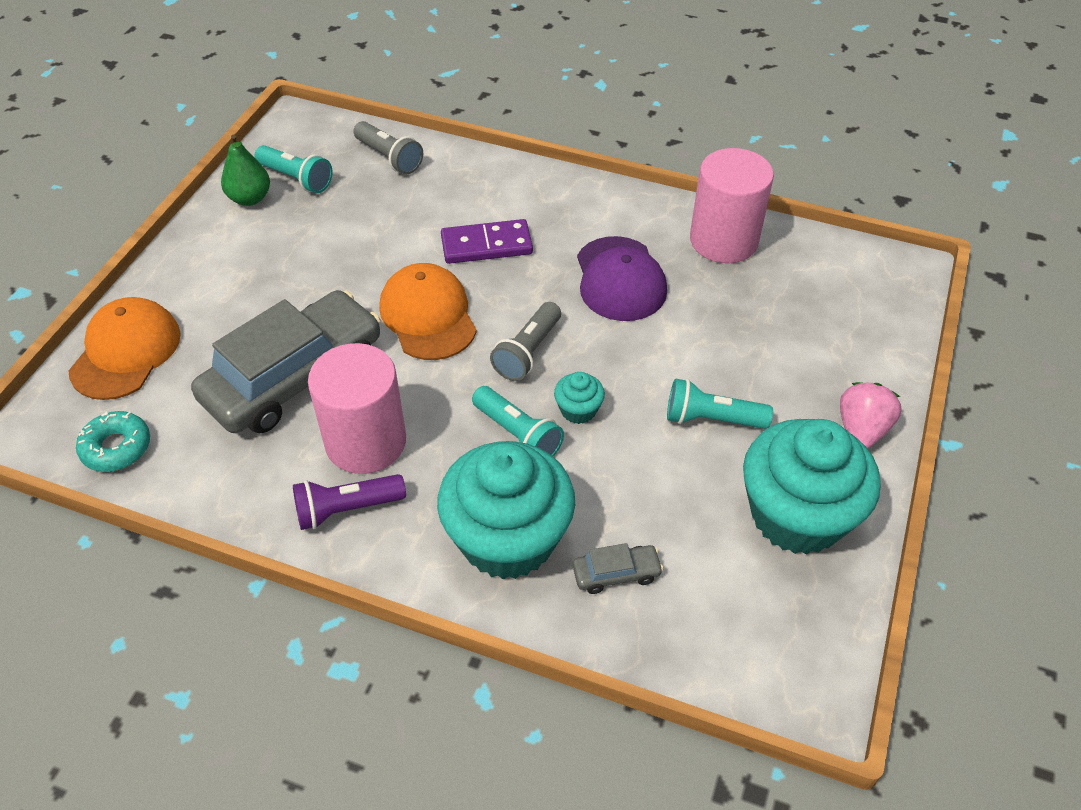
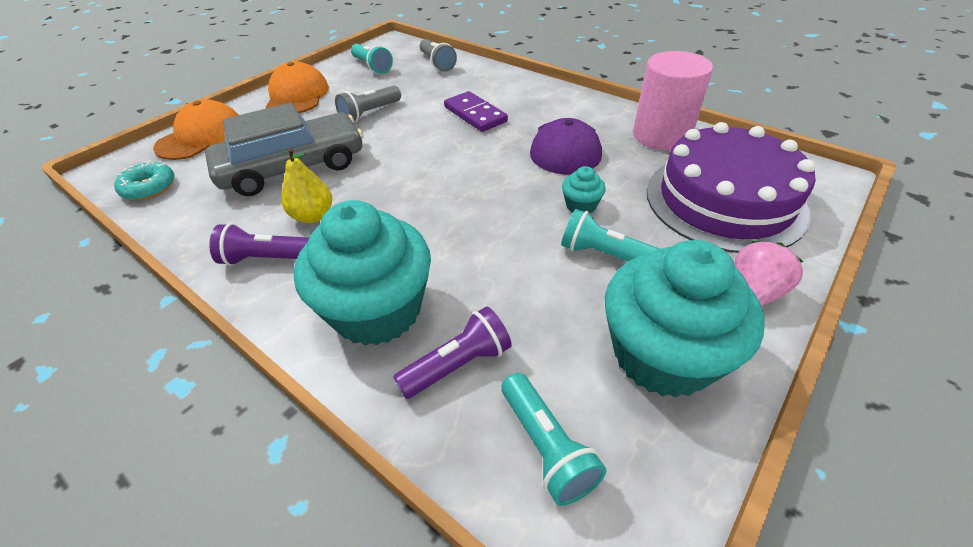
camera: 20 degrees right, 5 degrees down
(250, 198) = (337, 72): green pear -> none
(366, 442) = (313, 216): pink cylinder -> yellow pear
(428, 316) = (409, 147): orange cap -> orange cap (297, 96)
(486, 245) = (475, 114): purple domino -> purple domino turned 45 degrees clockwise
(517, 434) = (431, 234): turquoise flashlight -> turquoise flashlight (546, 446)
(528, 352) = (470, 180): grey flashlight -> grey flashlight (370, 113)
(578, 410) = (489, 226): turquoise cupcake -> turquoise cupcake (581, 205)
(616, 574) = (458, 365): grey car -> purple flashlight
(813, 323) = (724, 201): none -> purple cake

